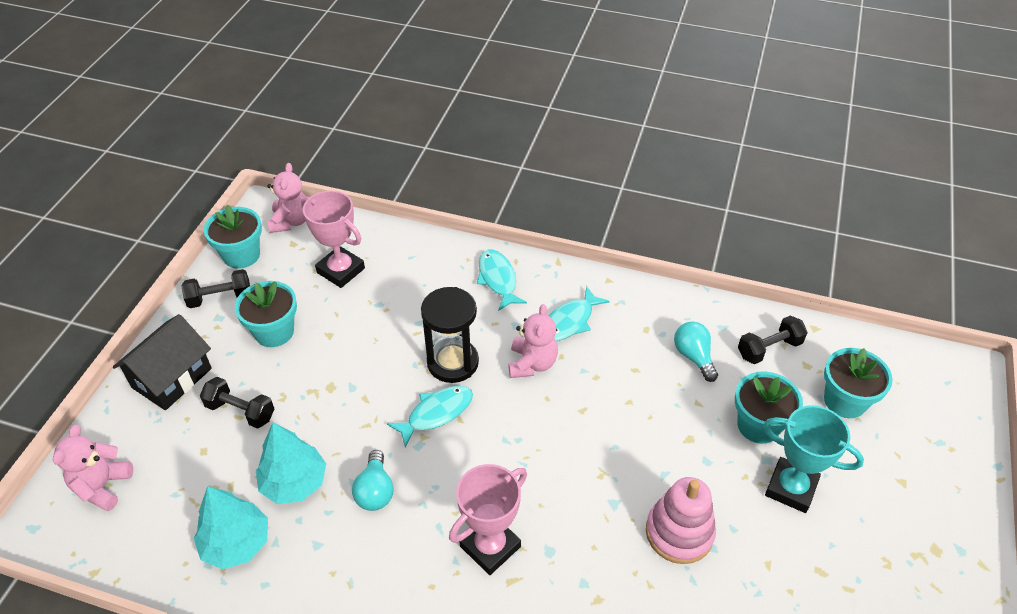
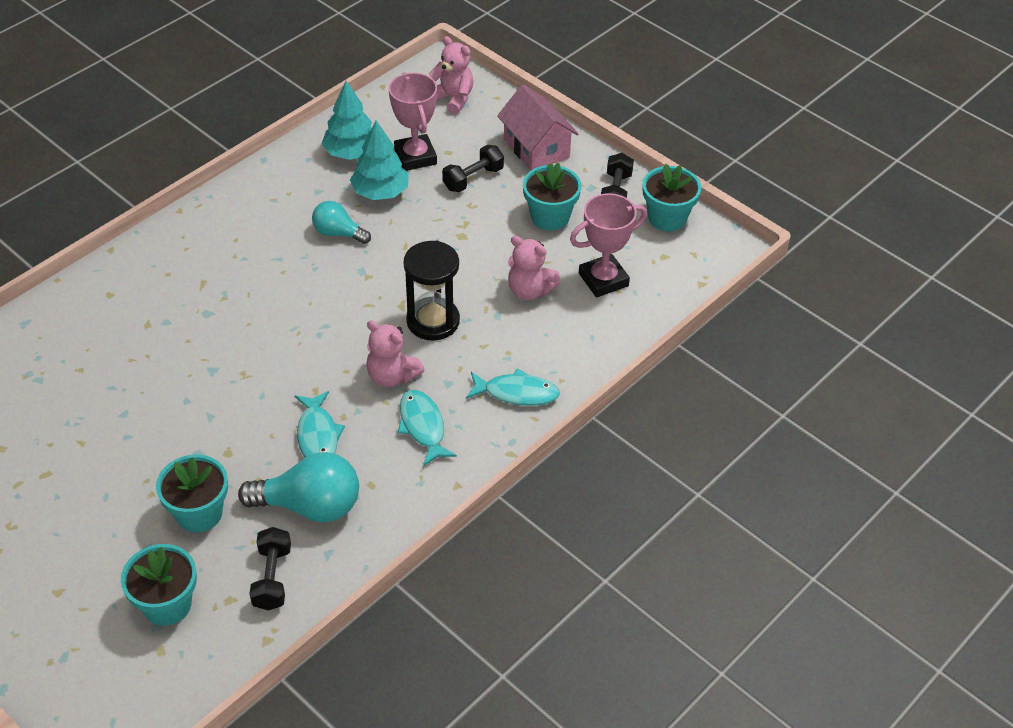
camera: 115 degrees right, 0 degrees up
(172, 378) = (536, 148): black house -> pink house
(291, 221) = (699, 263): pink teddy bear -> pink teddy bear (529, 290)
(436, 413) = (385, 292): turquoise fish -> turquoise fish (318, 435)
(490, 546) = (239, 281): pink trophy -> pink trophy (415, 157)
(679, 532) = (153, 399): pink stacking toy -> none
(693, 356) = (310, 506): turquoise light bulb -> turquoise light bulb, size x1.67
(791, 488) = (124, 499): turquoise trophy -> none

